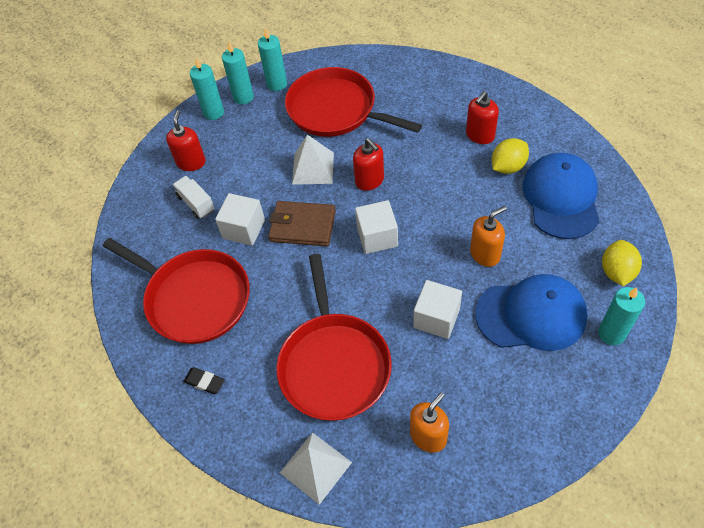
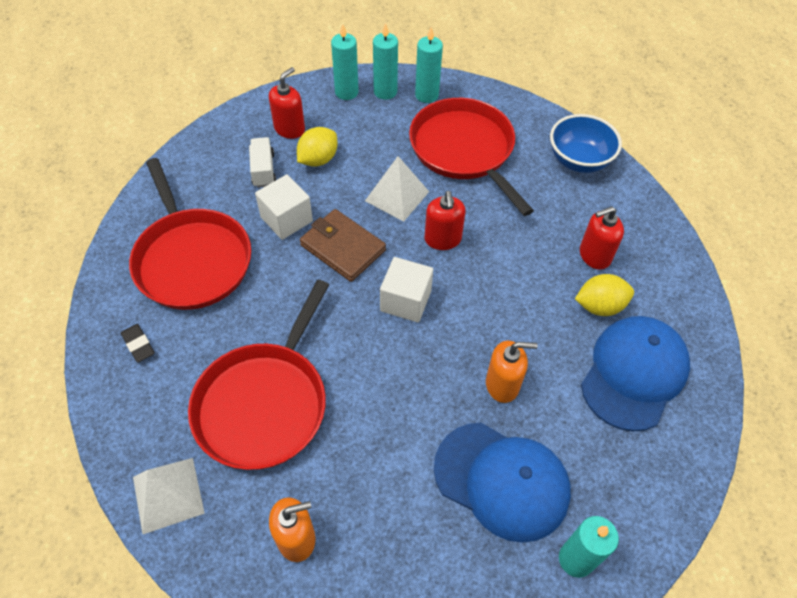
camera: 25 degrees right, 0 degrees up
(421, 76) = (578, 160): none -> blue bowl
(436, 318) = (400, 421): white cube -> none
(617, 272) = (635, 494): yellow lemon -> yellow lemon (318, 159)

